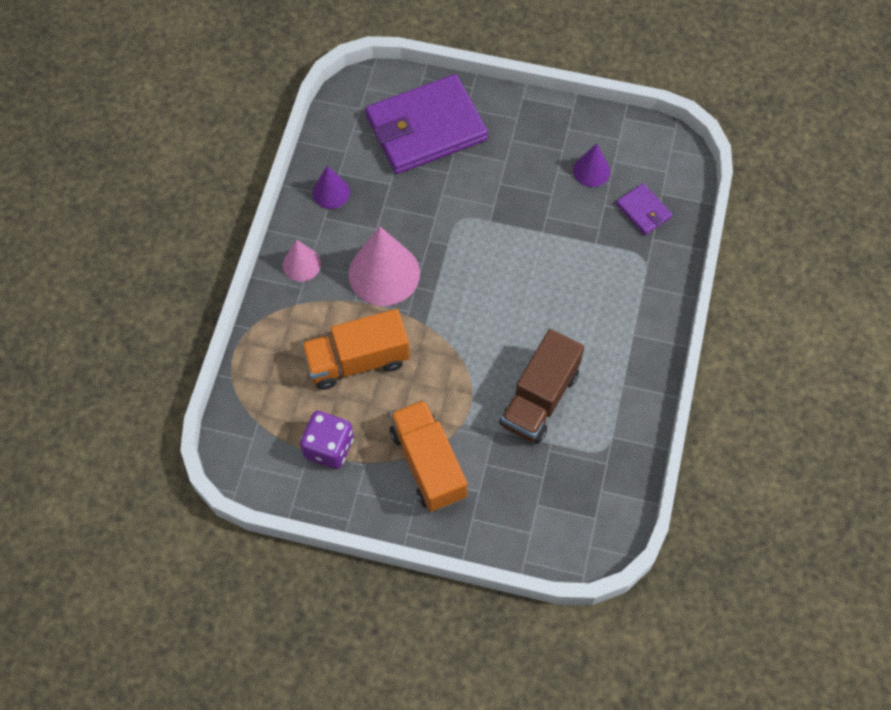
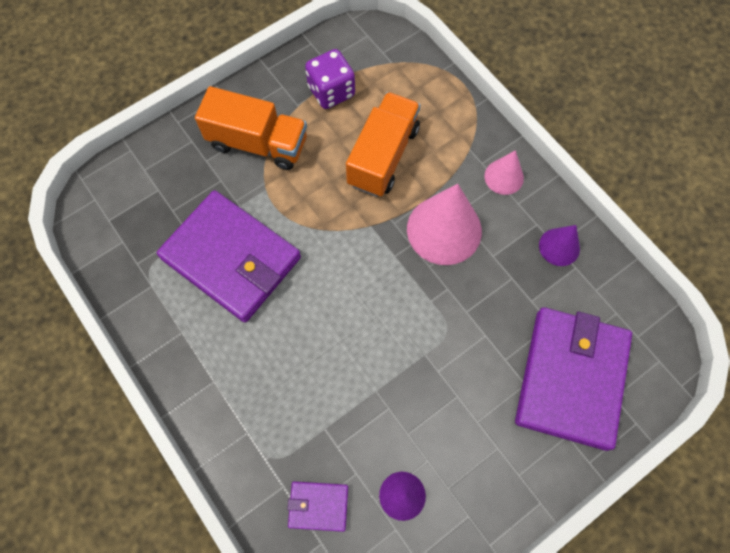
camera: 130 degrees right, 5 degrees up
(539, 399) = (232, 258): brown truck -> purple wallet

